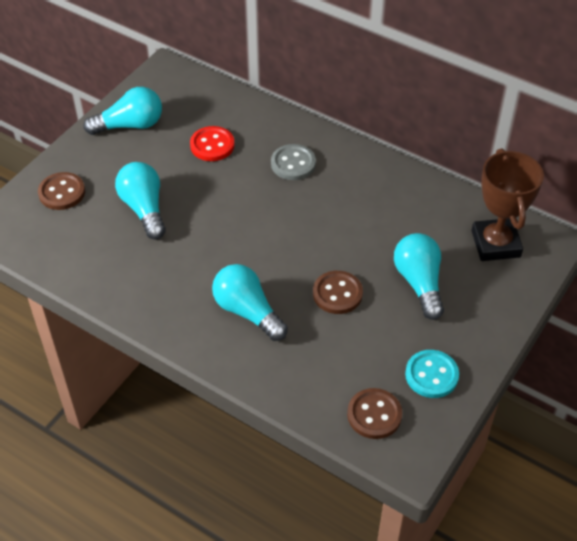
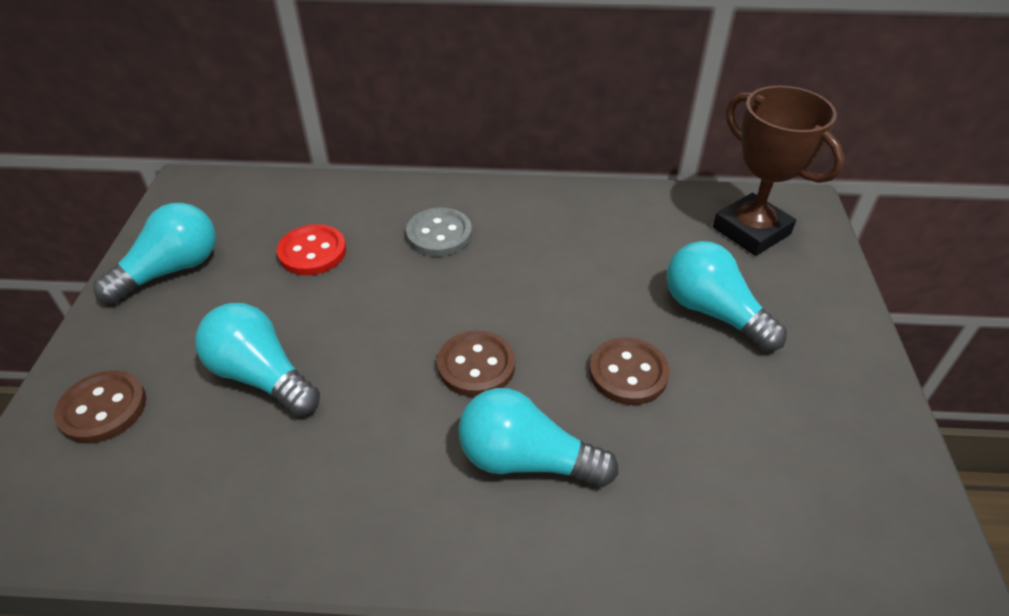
camera: 30 degrees left, 5 degrees down
(374, 415) = (829, 528): brown button -> brown button (476, 365)
(431, 375) = (840, 426): turquoise button -> none

